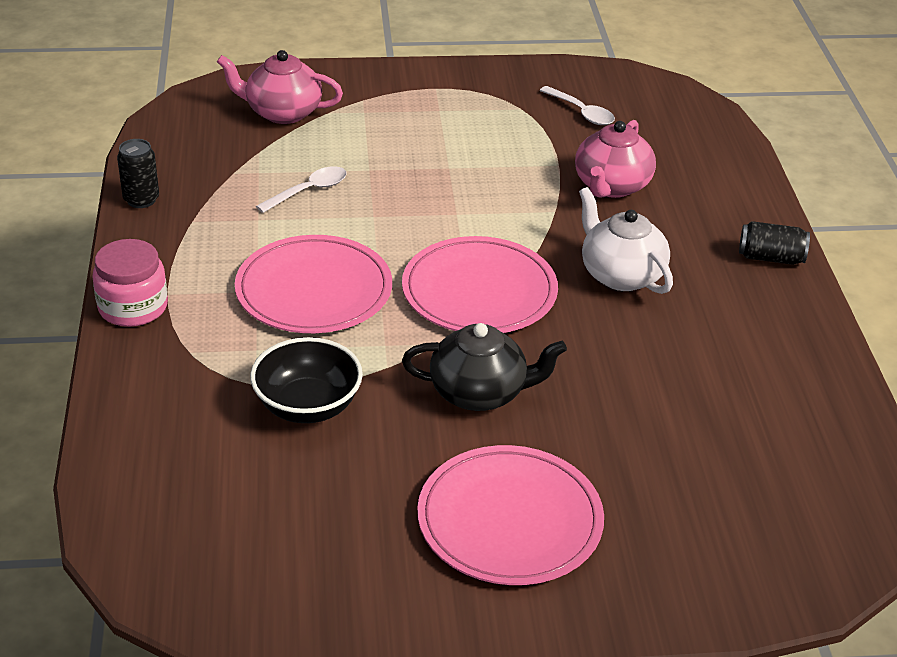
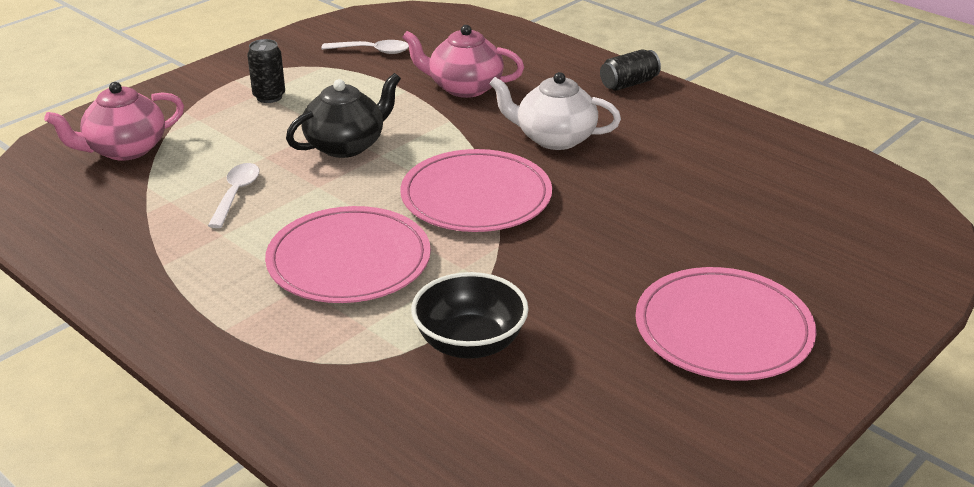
camera: 40 degrees left, 5 degrees down
(133, 307) = (207, 357): pink jar -> none
(141, 200) = (87, 272): black can -> black can (269, 97)
(480, 393) = (578, 261): black teapot -> black teapot (346, 145)
(611, 186) = (464, 87): pink teapot -> pink teapot turned 120 degrees clockwise

